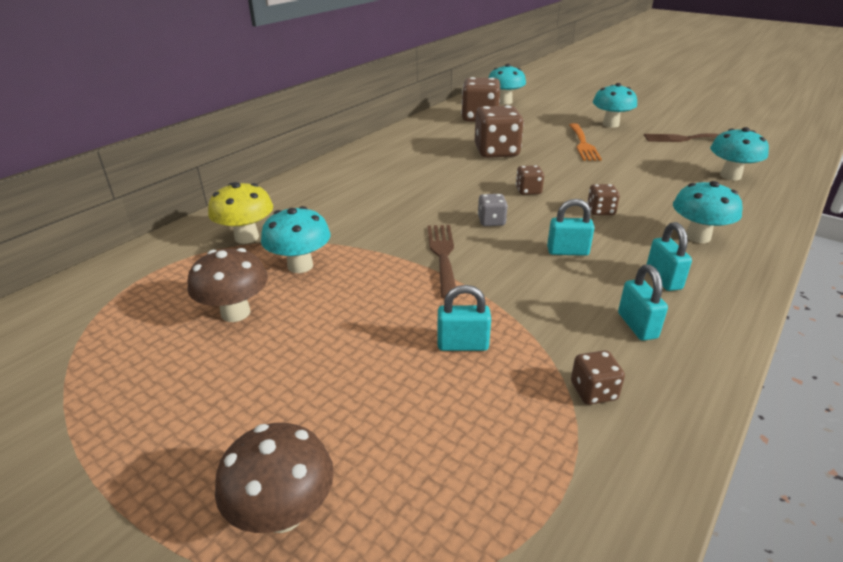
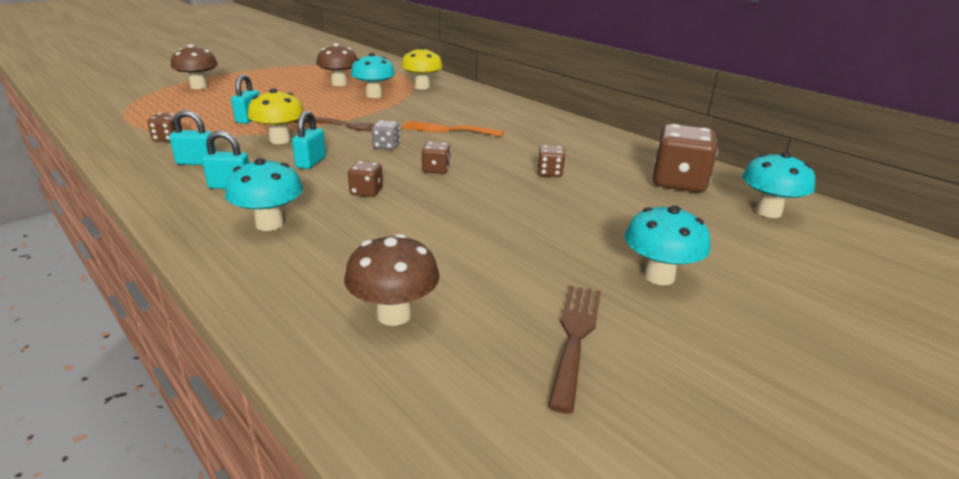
camera: 100 degrees right, 5 degrees down
(496, 152) = (549, 173): brown dice -> brown dice, size x0.49
(523, 289) = (280, 140): none -> yellow mushroom
(583, 144) = (565, 229): orange fork -> orange fork (447, 130)
(730, 176) = (394, 315): turquoise mushroom -> brown mushroom

